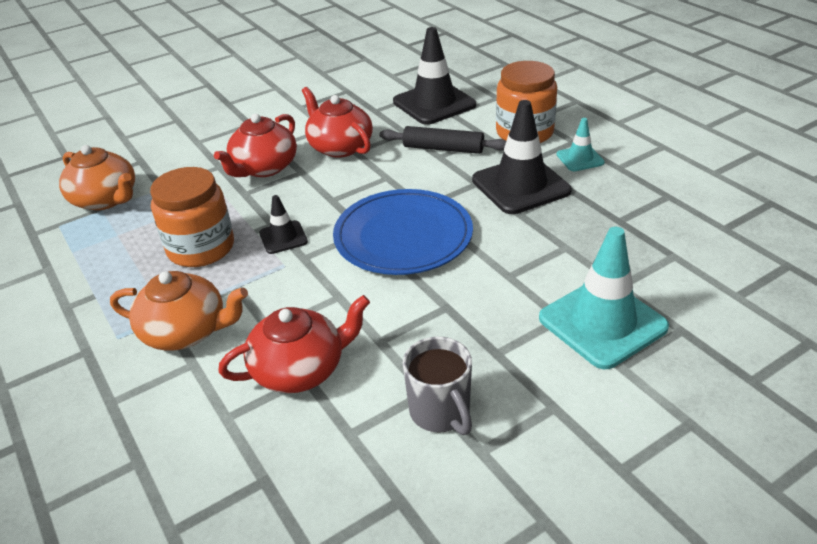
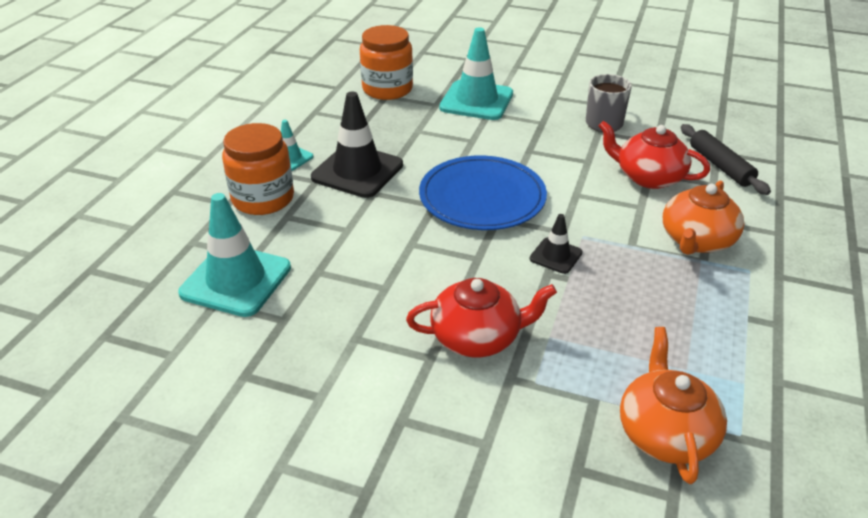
camera: 130 degrees left, 0 degrees up
(186, 331) = (696, 240): orange teapot -> orange teapot turned 120 degrees counterclockwise
(201, 248) = (626, 295): orange jar -> orange jar (387, 89)
(340, 147) = (386, 303): red teapot -> none
(434, 103) = (236, 280): black traffic cone -> turquoise traffic cone
(443, 149) = (331, 233): black rolling pin -> black rolling pin (720, 166)

